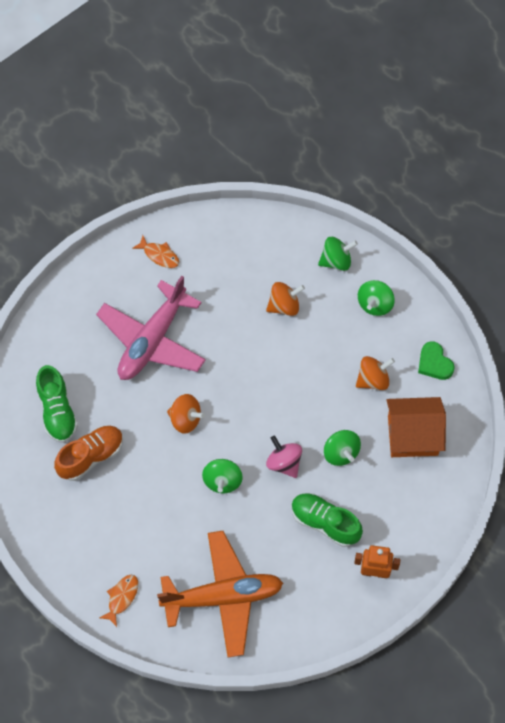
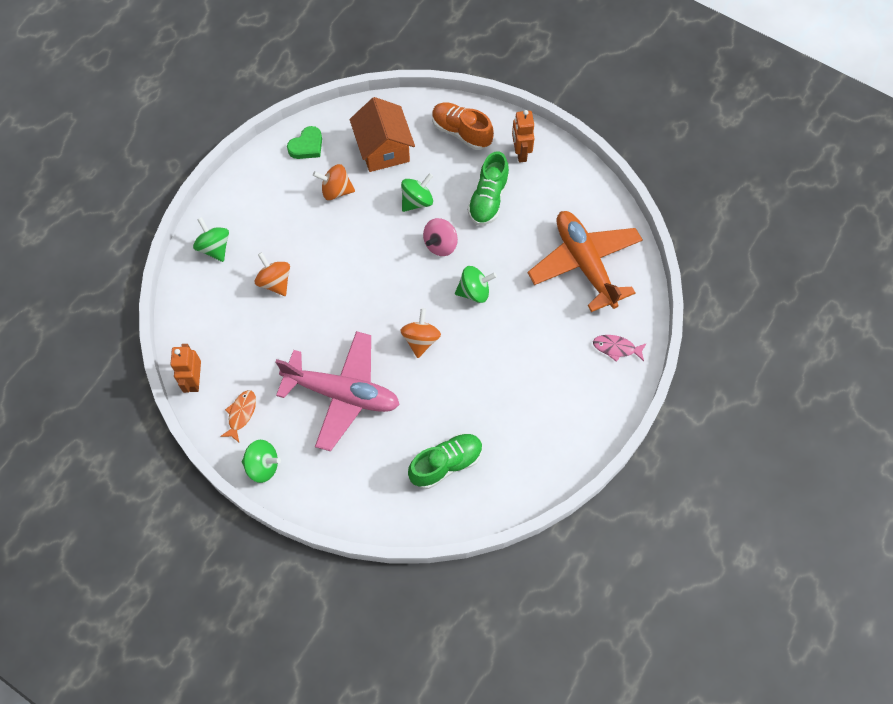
camera: 105 degrees left, 0 degrees up
(91, 456) = (485, 416): orange shoe -> orange shoe (461, 132)
(122, 597) = (616, 348): orange fish -> pink fish
(203, 224) = (194, 380): none -> orange robot
(373, 379) = (336, 191): orange spinning top -> orange spinning top turned 45 degrees counterclockwise
(375, 304) = (256, 205): green spinning top -> green spinning top (263, 466)

